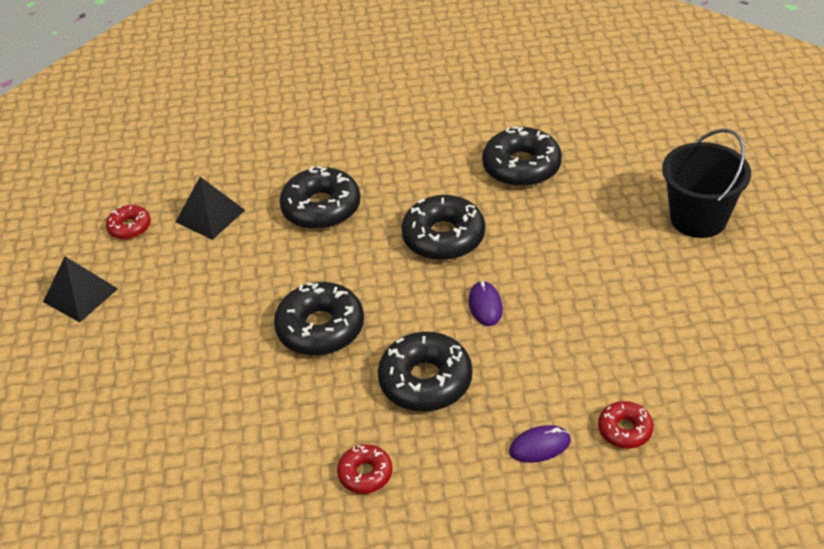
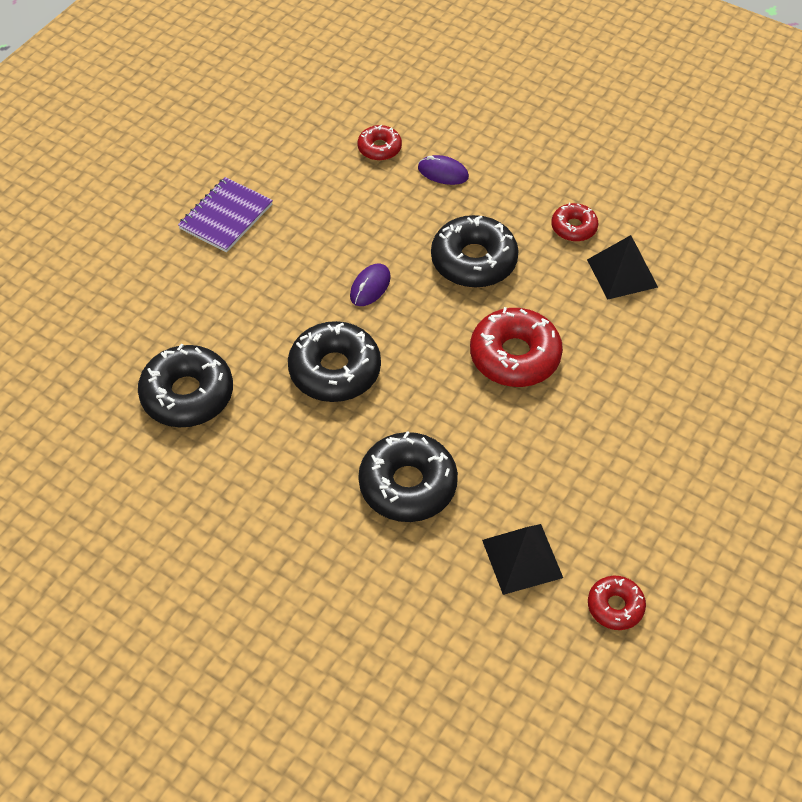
camera: 145 degrees left, 10 degrees up
(80, 295) = (711, 546): black pyramid -> black pyramid (622, 273)
(320, 328) = (515, 356): black donut -> red donut
(662, 282) = (226, 217): none -> purple notebook
(698, 218) = (129, 244): black bucket -> none

